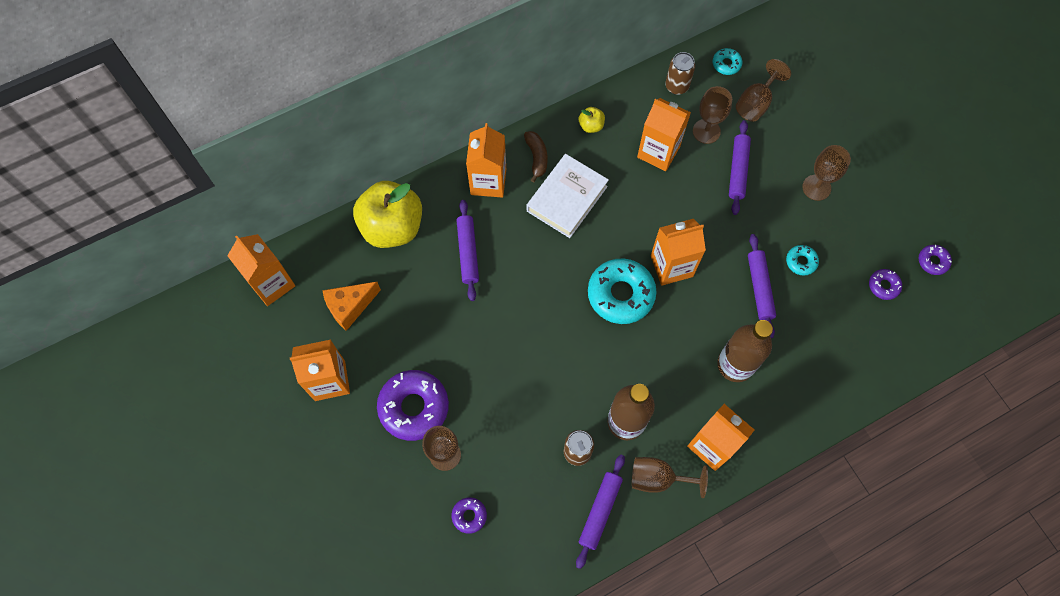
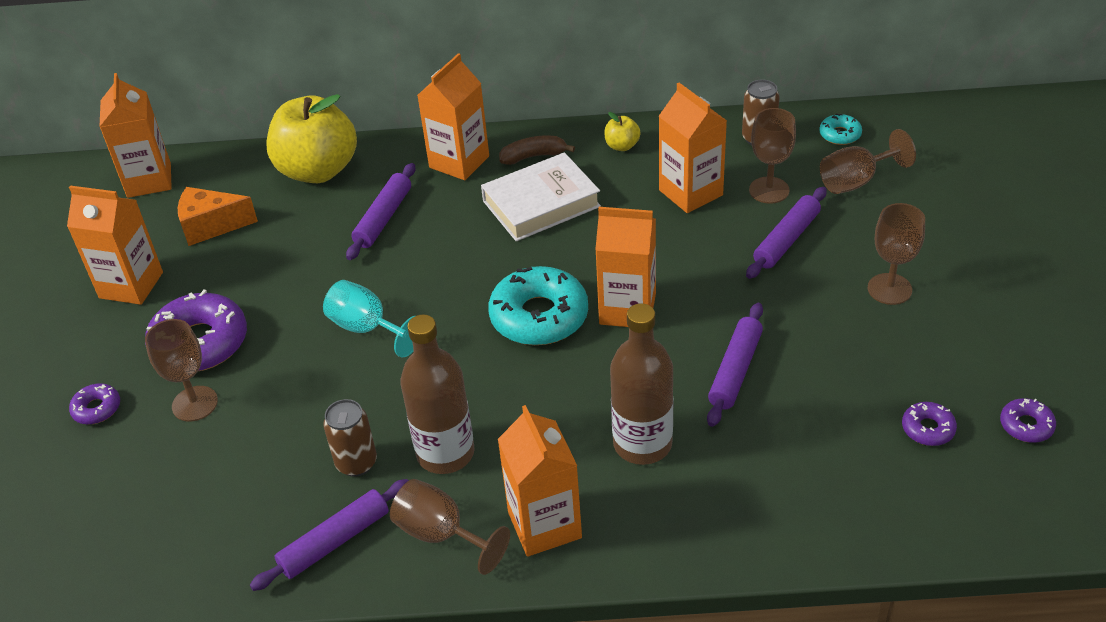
camera: 30 degrees right, 25 degrees down
(469, 516) = (169, 479): purple donut -> purple donut (97, 409)
(518, 349) = (367, 328): none -> turquoise goblet
(536, 157) = (533, 156): brown banana -> brown banana turned 120 degrees counterclockwise
(801, 262) = (815, 361): turquoise donut -> none

